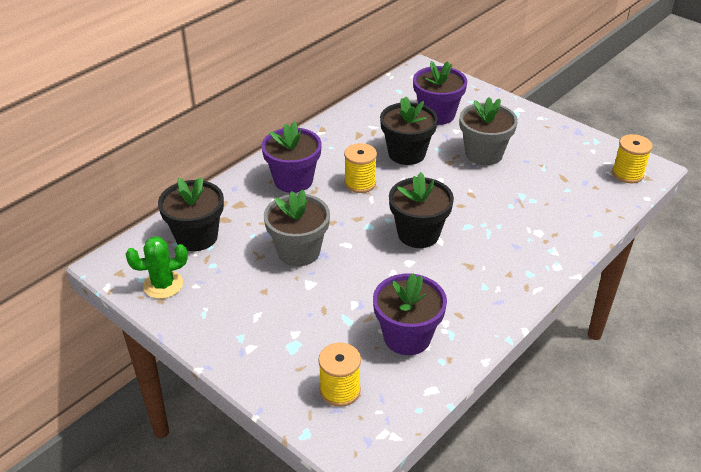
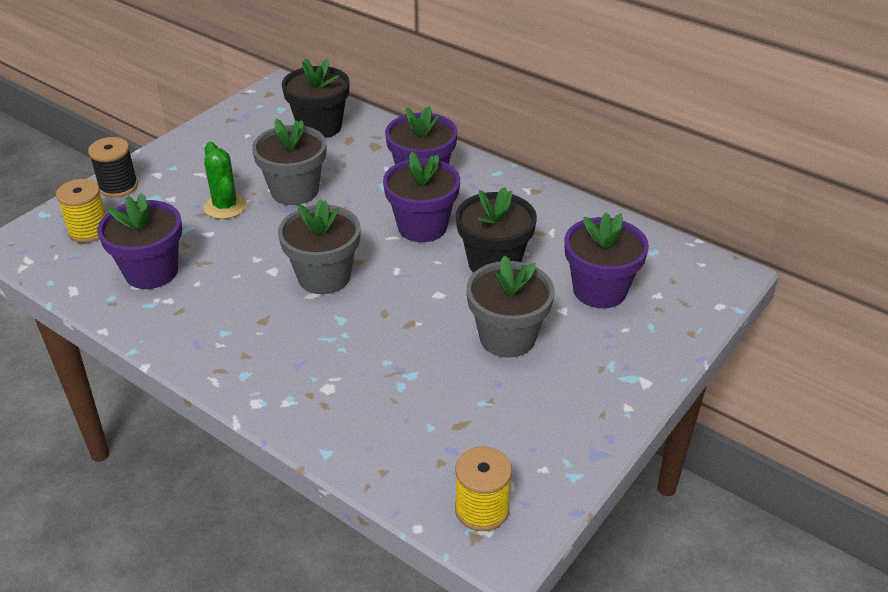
camera: 85 degrees right, 0 degrees up
(163, 285) = (249, 118): green cactus -> green cactus (225, 206)
(266, 376) = (118, 186): none -> black spool
(360, 183) = (422, 227): yellow spool -> purple flower pot
(418, 234) = (324, 277): black flower pot -> grey flower pot

